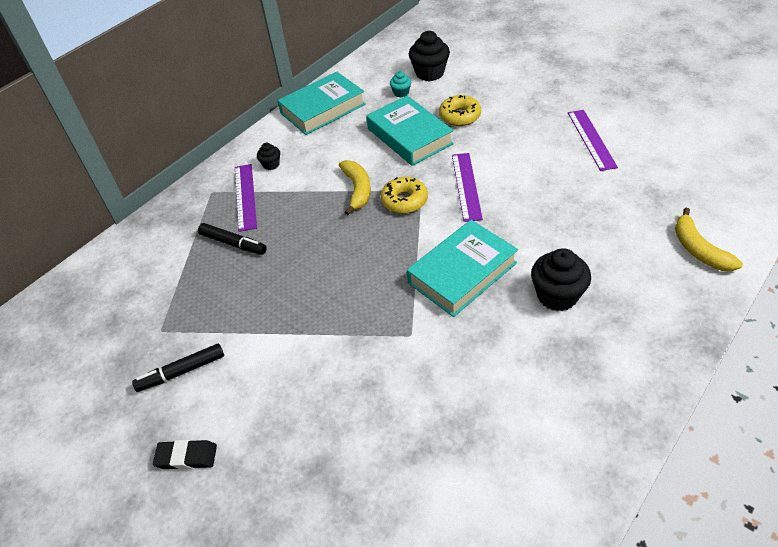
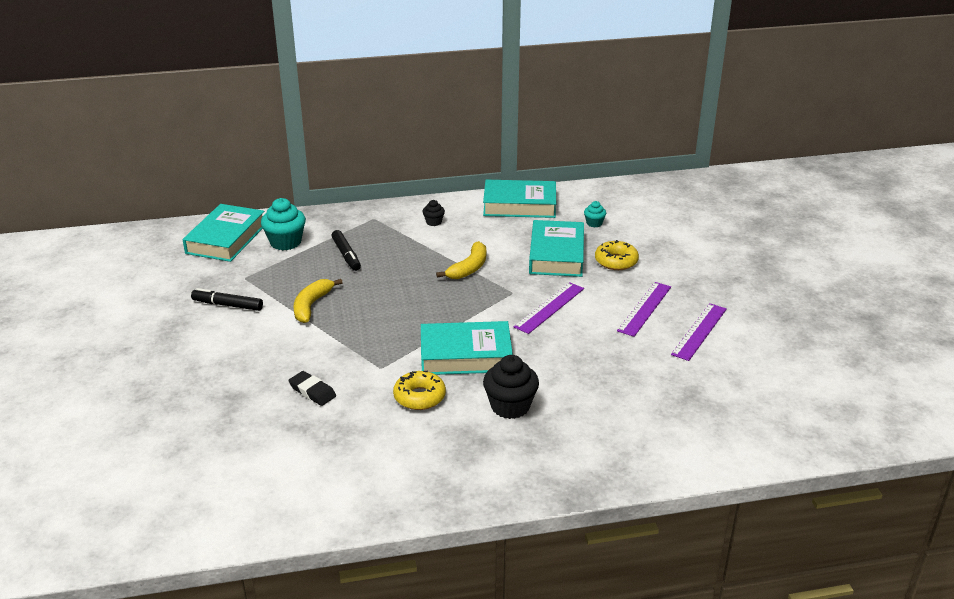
camera: 35 degrees right, 15 degrees down
(86, 301) = (226, 239): none -> turquoise book
(156, 266) = (285, 242): none -> turquoise cupcake
(186, 457) = (177, 347): black eraser -> black eraser (312, 391)
(245, 196) = (391, 232): purple ruler -> purple ruler (645, 308)
(404, 200) = (491, 292): yellow donut -> yellow donut (419, 397)
(429, 73) = (638, 221): black cupcake -> none
(698, 249) = (665, 446): yellow banana -> yellow banana (311, 305)

